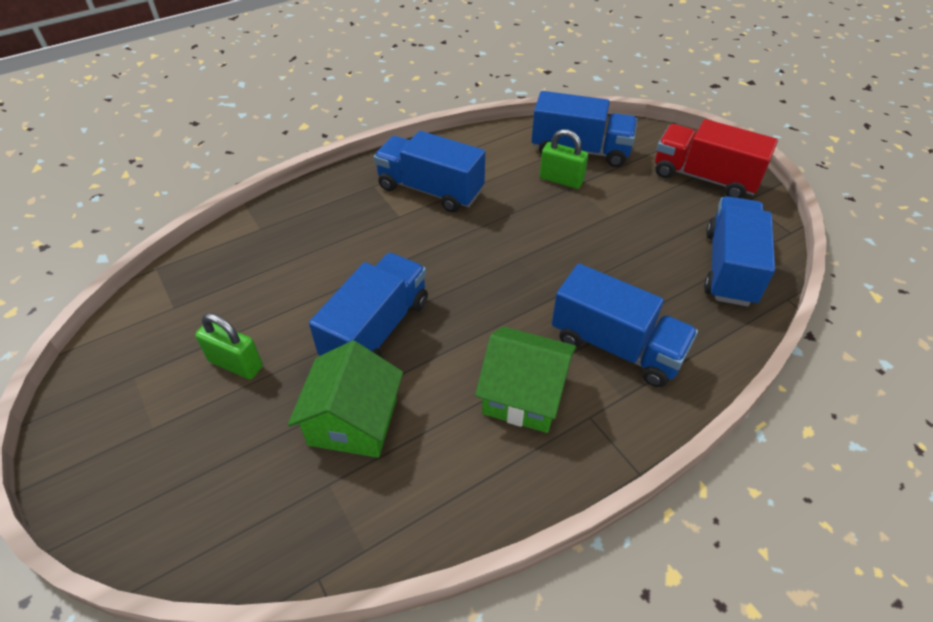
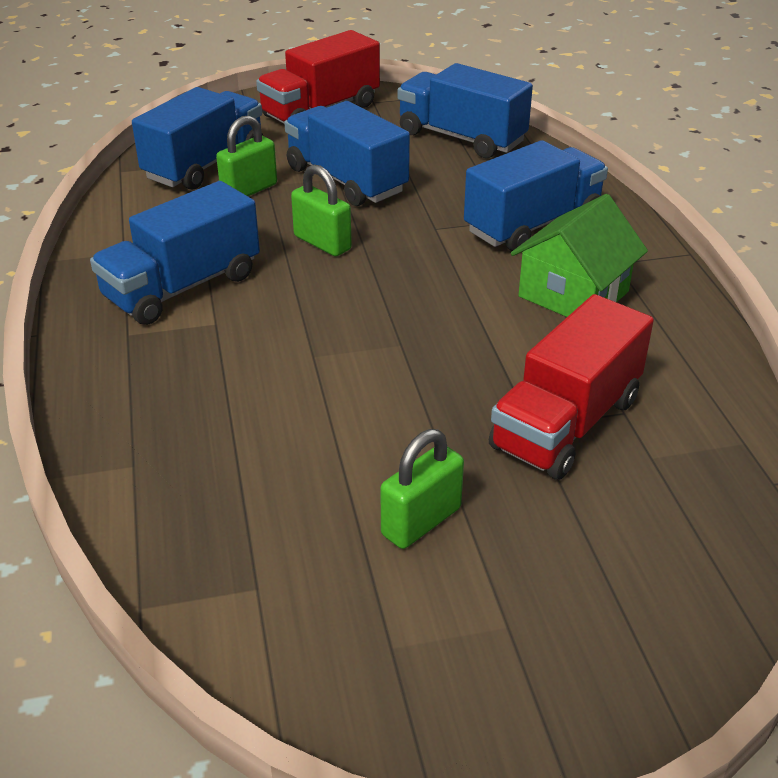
camera: 70 degrees left, 10 degrees down
(353, 421) = (566, 423): green house -> red truck
(376, 329) = (423, 380): blue truck -> blue truck (346, 180)
(515, 234) = (322, 243): none -> green padlock

